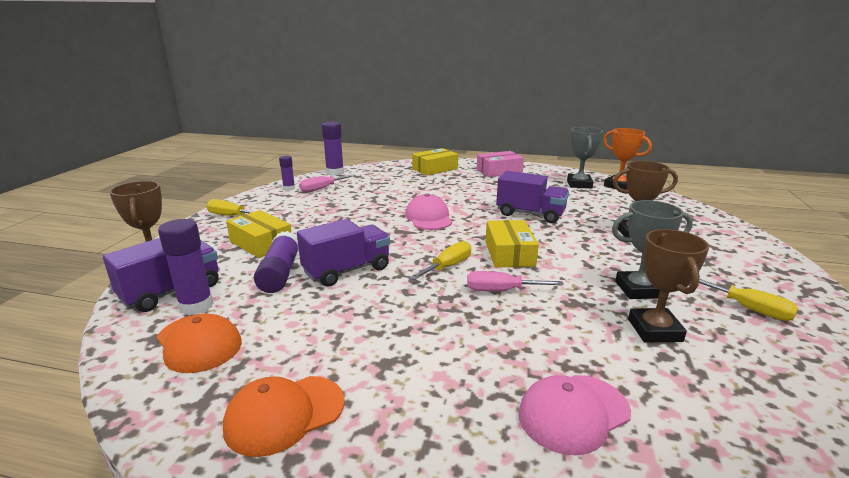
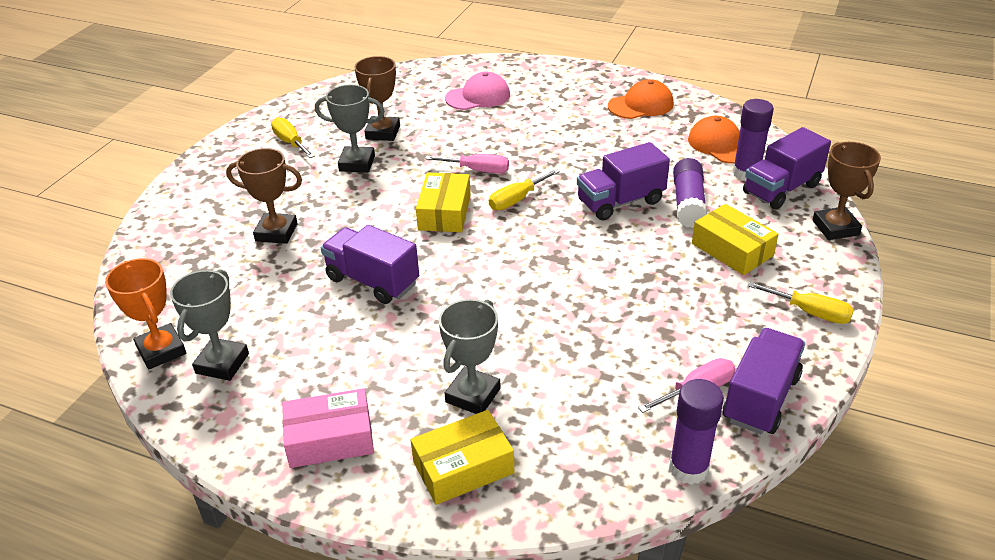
camera: 170 degrees left, 15 degrees up
(289, 188) = (760, 398): purple glue stick -> purple truck
(428, 217) = (518, 285): pink cap -> none
(439, 182) = (473, 395): none -> grey trophy

